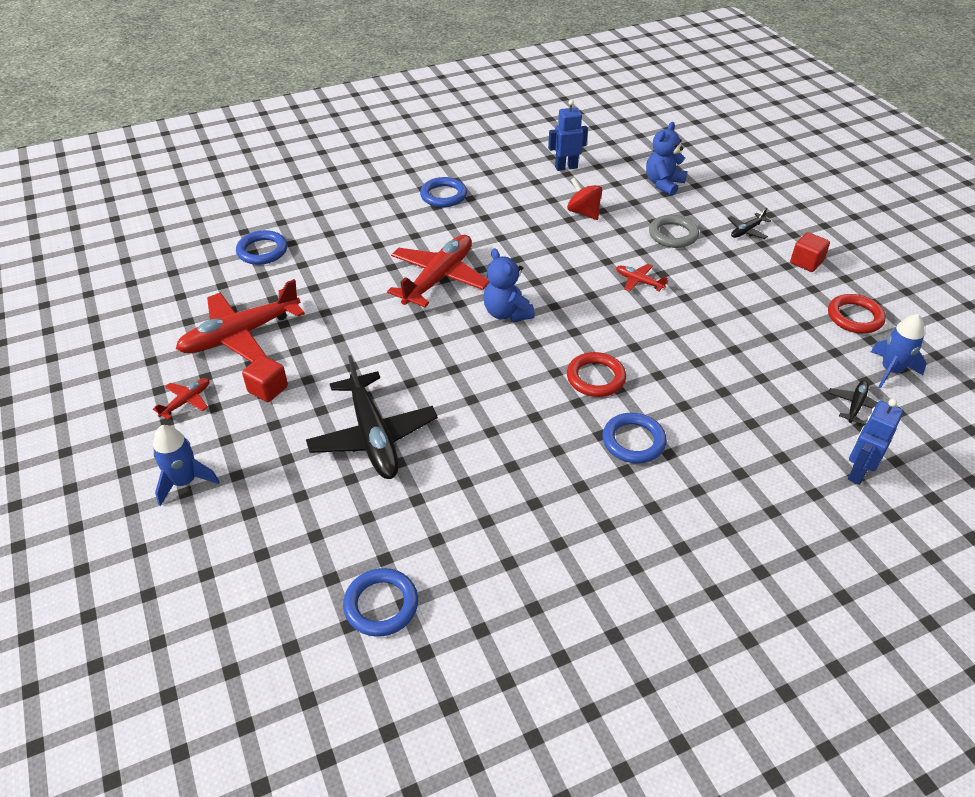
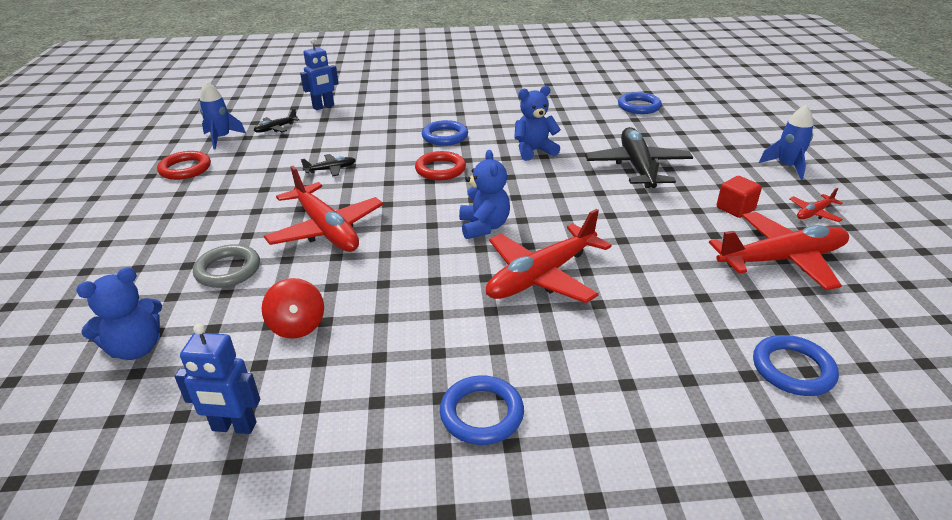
camera: 160 degrees left, 10 degrees down
(506, 438) = (534, 151): none -> blue teddy bear
(639, 282) = (326, 229): red plane -> red plane, size x2.20
(747, 231) = (143, 257): black plane -> black plane (330, 169)
(806, 262) = (145, 214): red cube -> none

